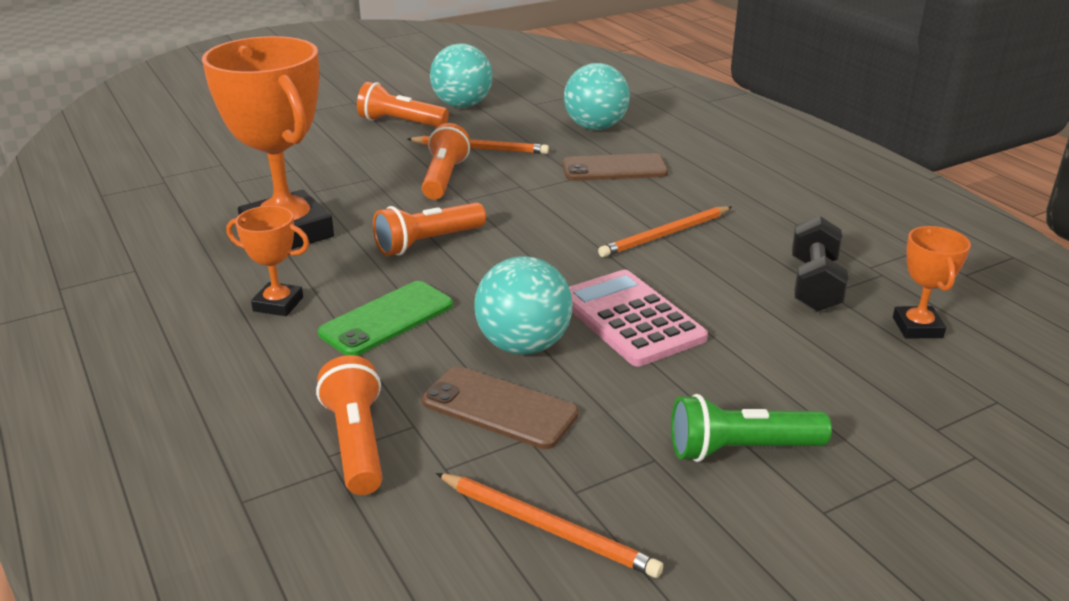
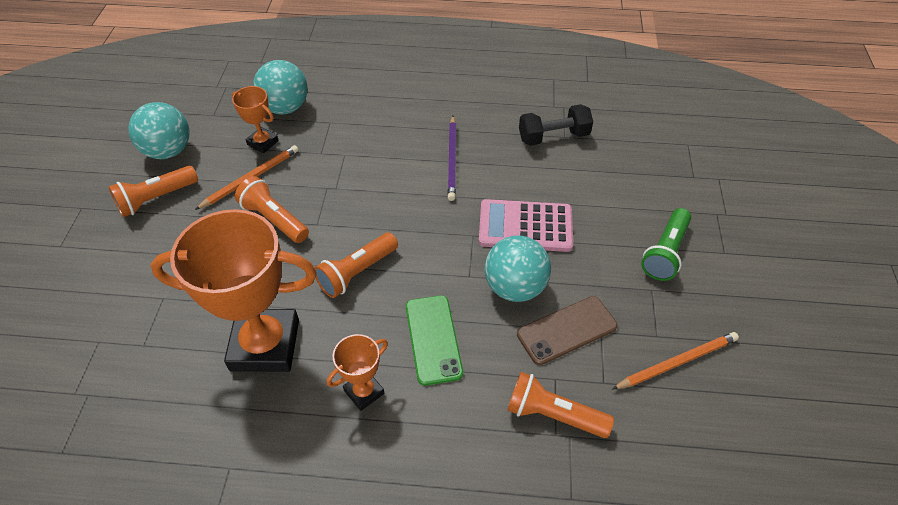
camera: 55 degrees left, 20 degrees up
(428, 243) = (356, 272): orange flashlight -> orange flashlight turned 45 degrees clockwise
(614, 169) = (351, 133): brown phone -> none
(665, 235) = (452, 159): orange pencil -> purple pencil
(814, 285) = (553, 137): black dumbbell -> black dumbbell turned 60 degrees counterclockwise
(917, 327) = (617, 128): orange trophy -> orange trophy (263, 143)

